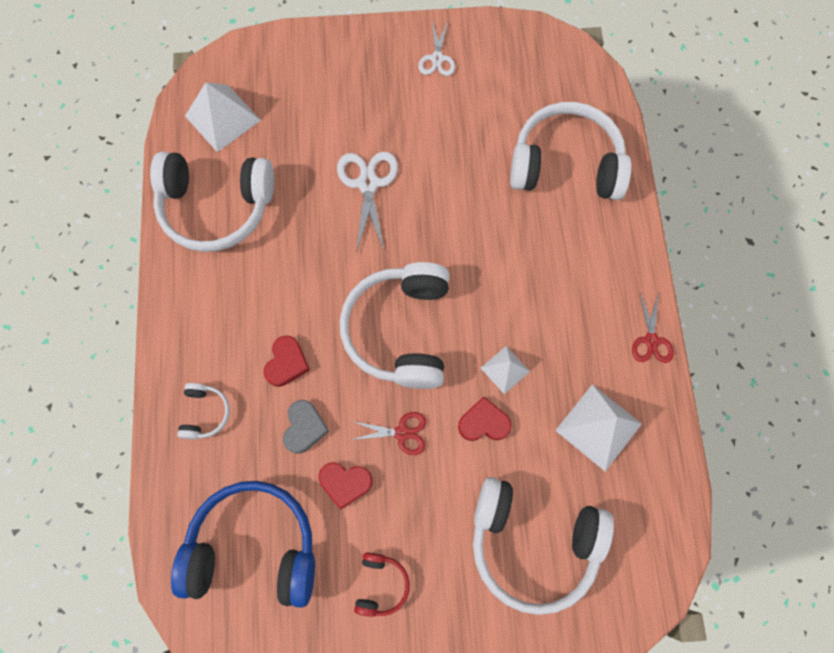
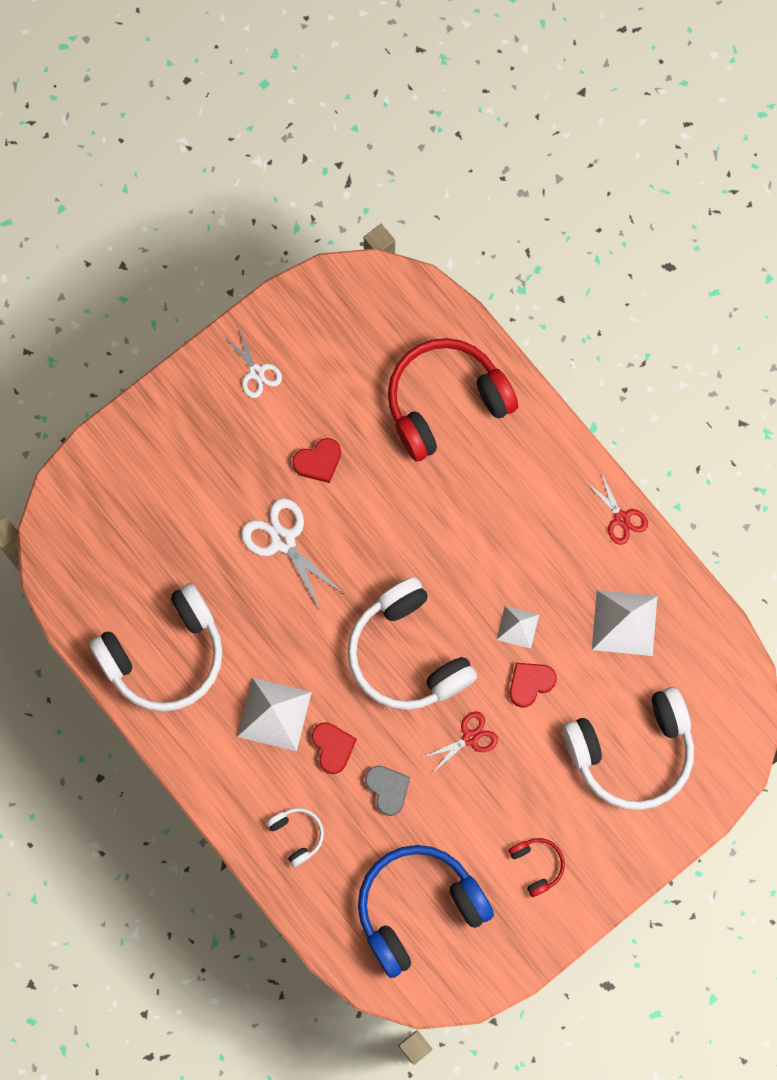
camera: 35 degrees left, 5 degrees up
(222, 118) = (102, 567): white pyramid -> white pyramid (274, 714)
(345, 483) = (453, 809): red heart -> red heart (318, 461)
(565, 164) = (445, 402): white headphones -> red headphones

